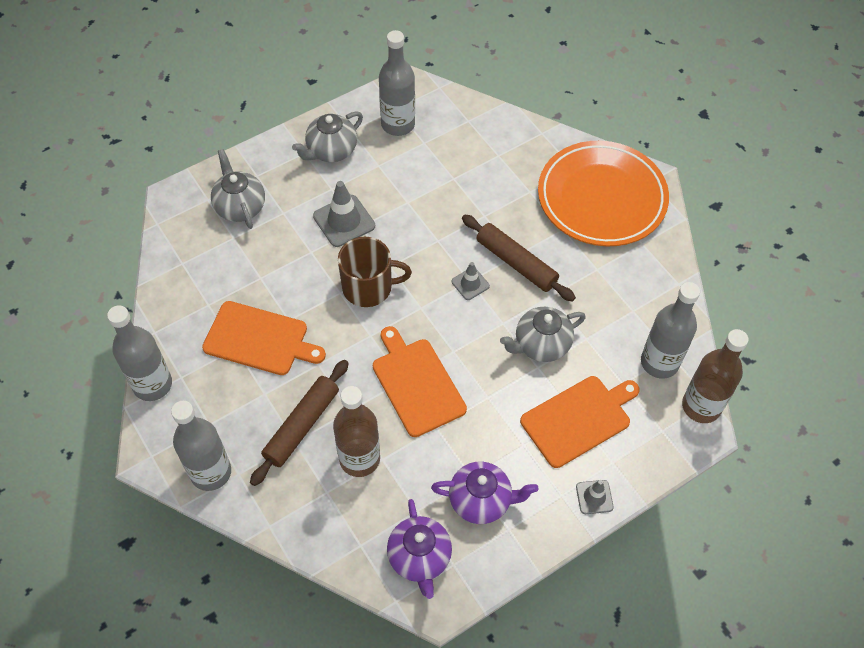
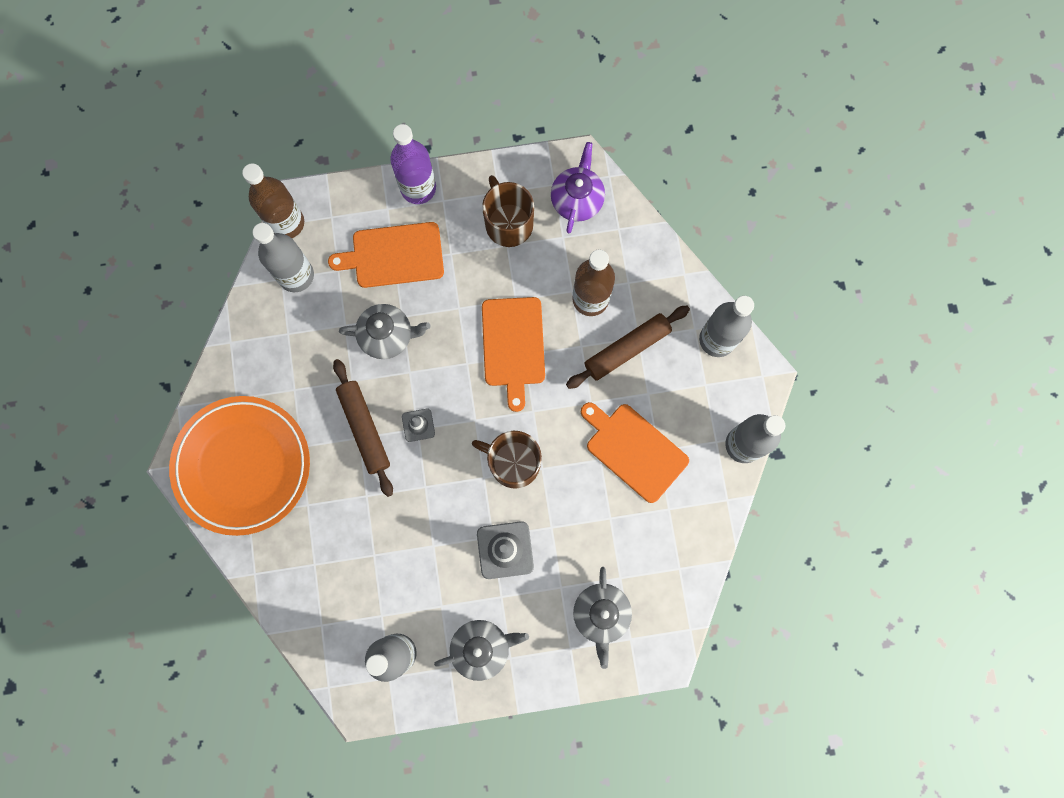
camera: 155 degrees left, 20 degrees up
(481, 501) = (508, 223): purple teapot -> brown mug
(594, 497) = (418, 188): grey traffic cone -> purple bottle

